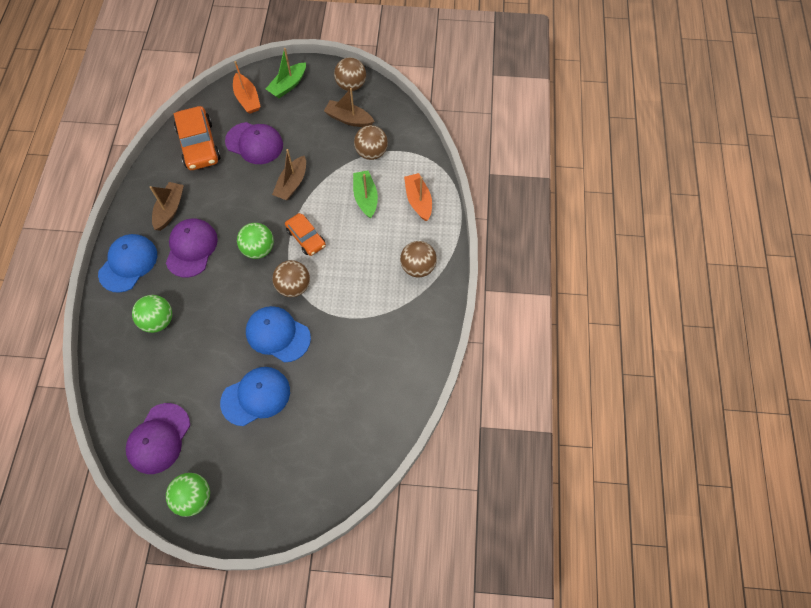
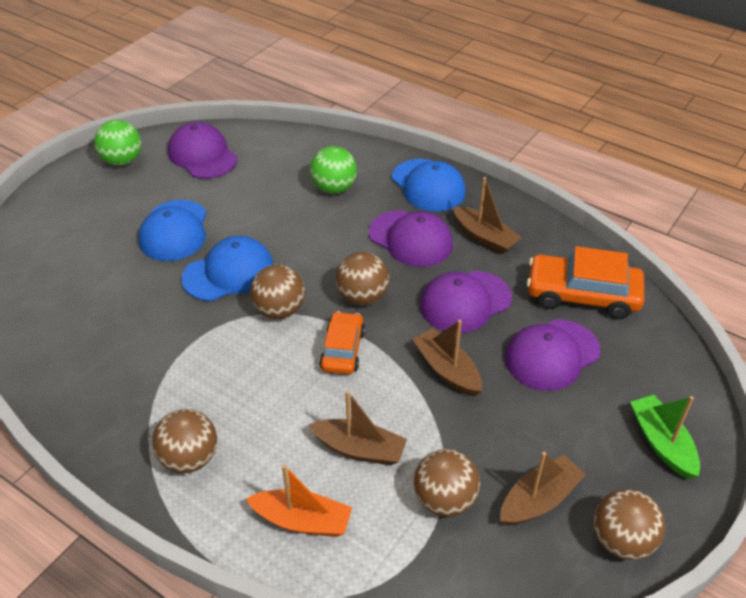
camera: 120 degrees right, 20 degrees down
(235, 196) = (465, 302): none -> purple cap
(247, 99) = (652, 378): orange boat -> none
(259, 249) = (362, 297): green ball -> brown ball
(306, 238) = (342, 350): orange car -> orange car turned 105 degrees clockwise
(365, 198) = (359, 449): green boat -> brown boat

